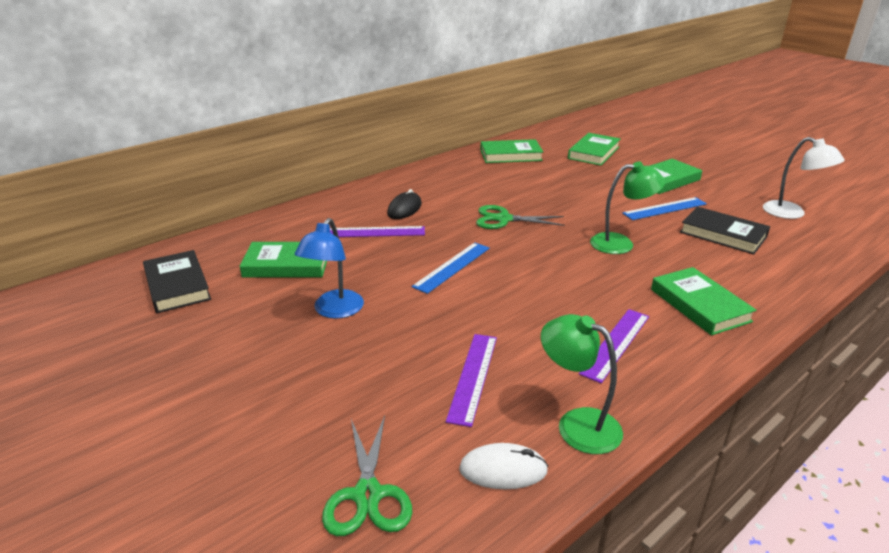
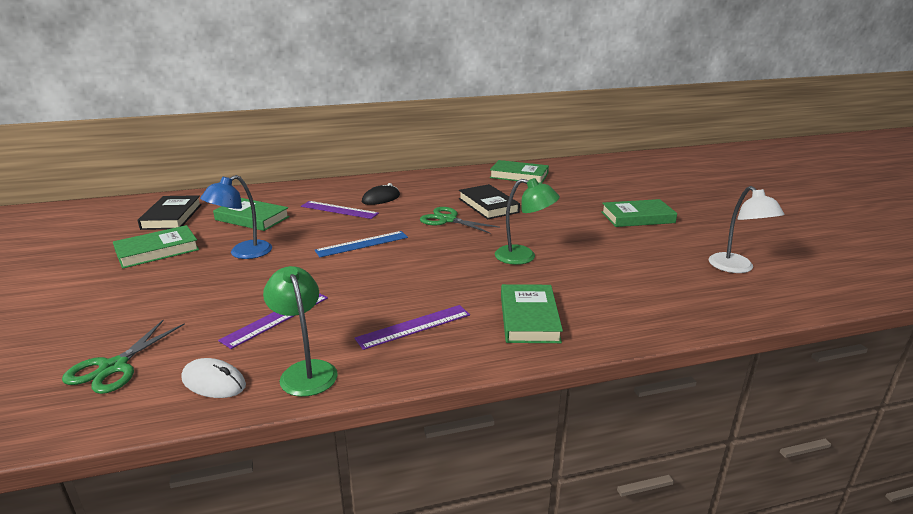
camera: 25 degrees right, 5 degrees down
(593, 153) = (598, 185): green book -> green book (157, 251)
(665, 209) = (604, 239): blue ruler -> none
(723, 234) = (634, 270): black book -> black book (488, 205)

